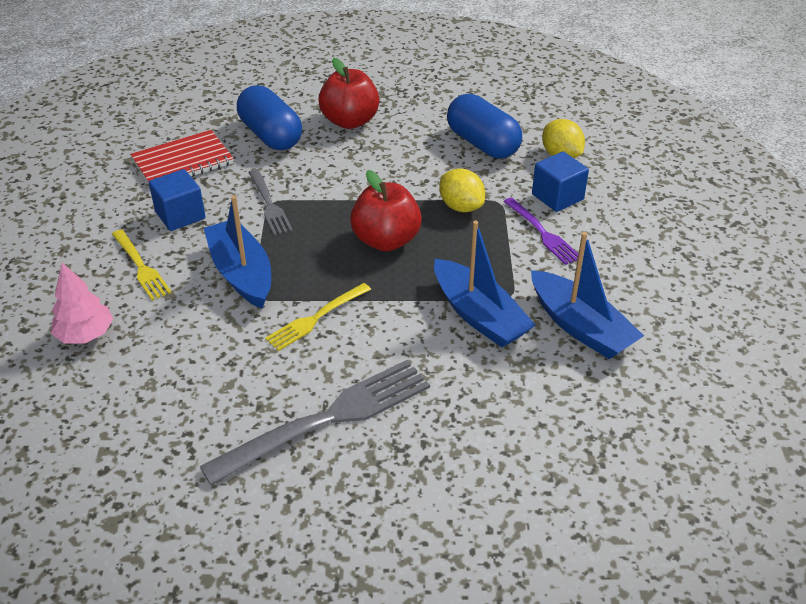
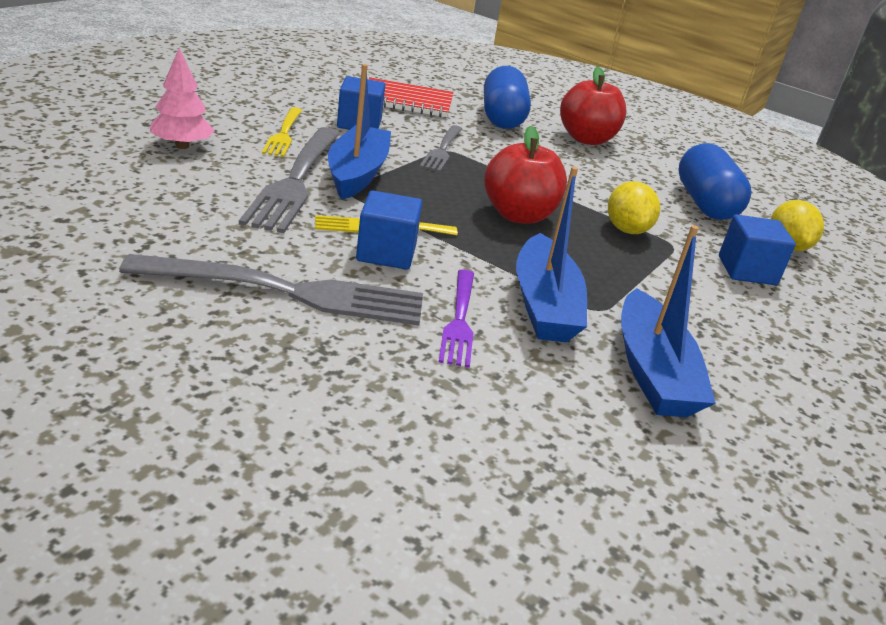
camera: 30 degrees right, 10 degrees down
(210, 312) = (296, 180): none -> grey fork
(346, 339) = (386, 253): none -> blue cube
(542, 233) = (696, 285): purple fork -> purple fork (459, 320)

